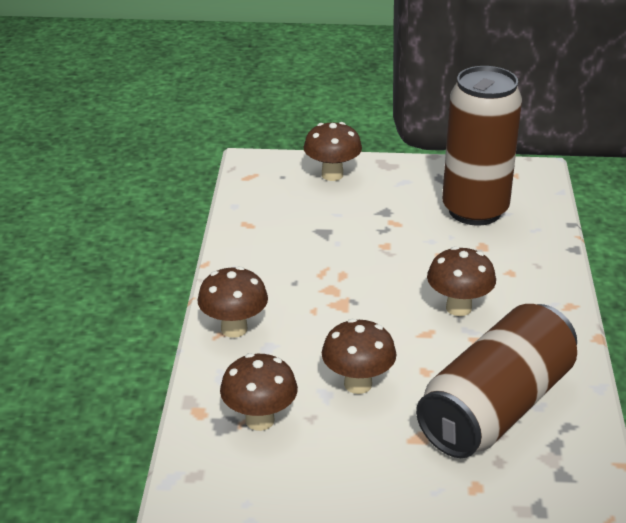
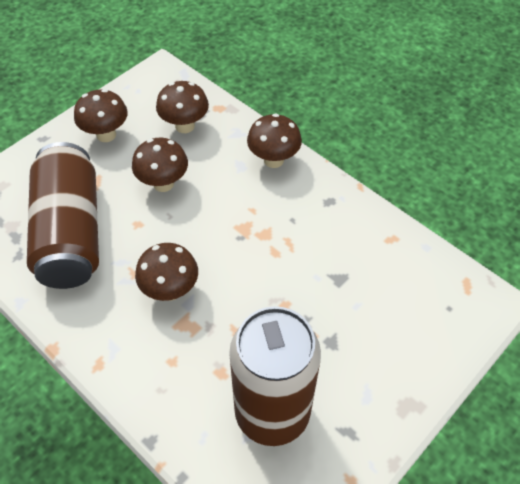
camera: 130 degrees right, 20 degrees up
(332, 175) = (422, 346): brown mushroom -> brown mushroom (106, 135)

